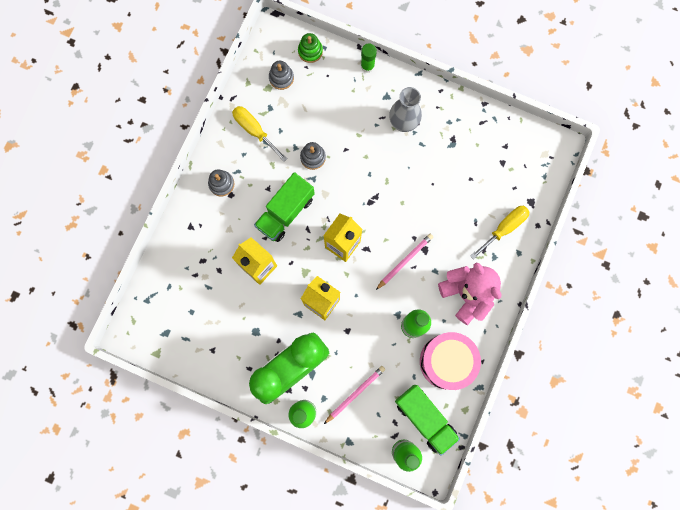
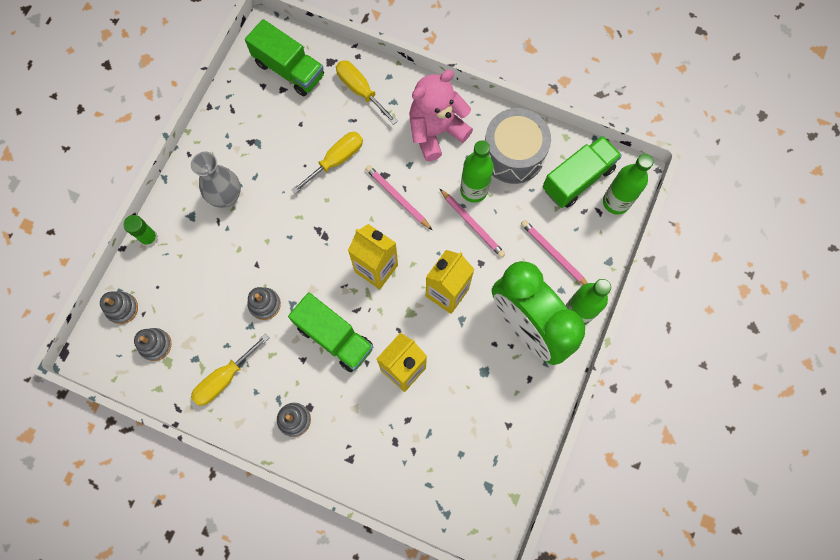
camera: 90 degrees left, 5 degrees down
(310, 51) = (122, 308): green stacking toy -> grey stacking toy
(381, 324) = (472, 224): none -> pink pencil
(437, 209) = (336, 160): none -> yellow screwdriver
(447, 361) = (513, 154): pink drum -> grey drum
(522, 167) = (289, 69): none -> green truck

